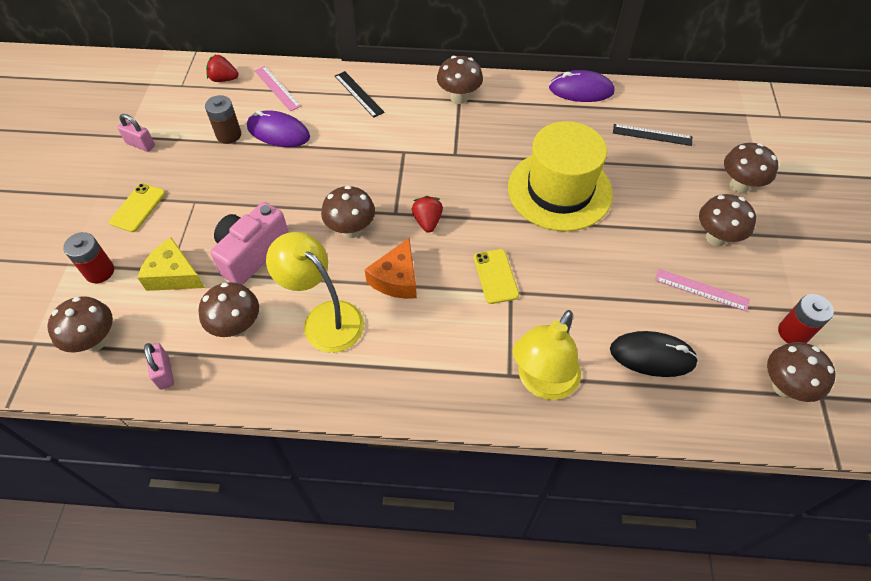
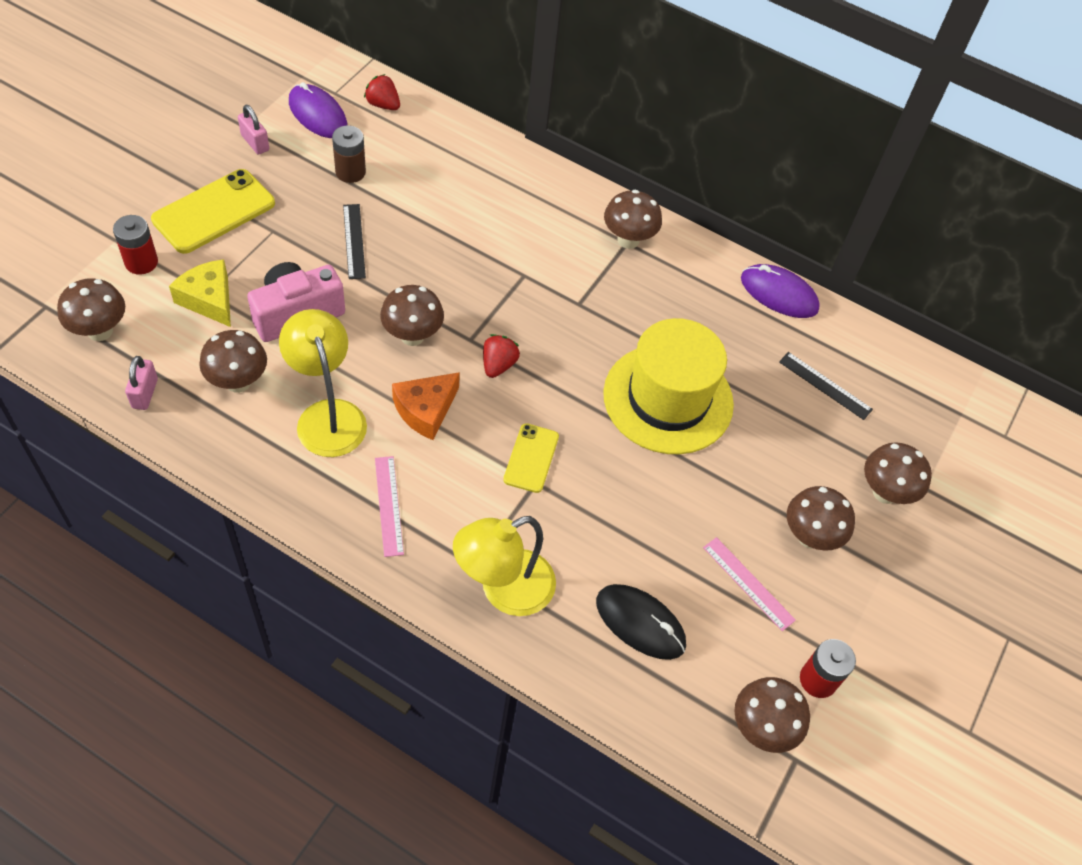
camera: 20 degrees right, 0 degrees up
(138, 208) = (214, 212): yellow phone -> yellow phone, size x1.71
(277, 88) = (433, 140): pink ruler -> pink ruler (388, 505)
(278, 132) = (404, 192): purple mouse -> purple mouse (318, 114)
(359, 94) = (518, 186): black ruler -> black ruler (354, 241)

